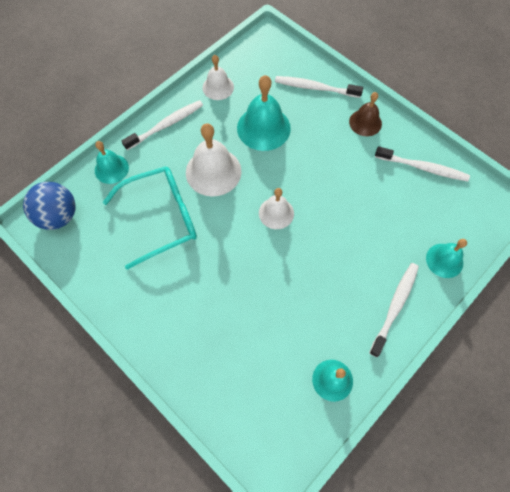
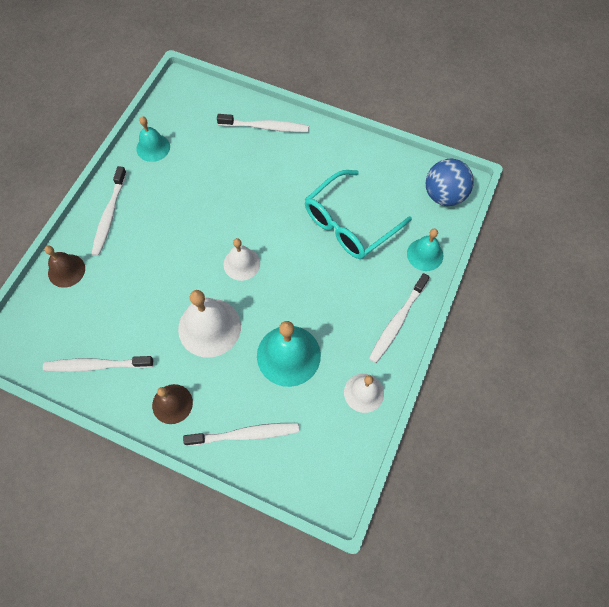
camera: 160 degrees right, 0 degrees up
(195, 362) = (266, 127): none -> white toothbrush
(213, 171) = (321, 285): white bell -> white bell (209, 327)
(444, 260) = (66, 270): turquoise bell -> brown bell

